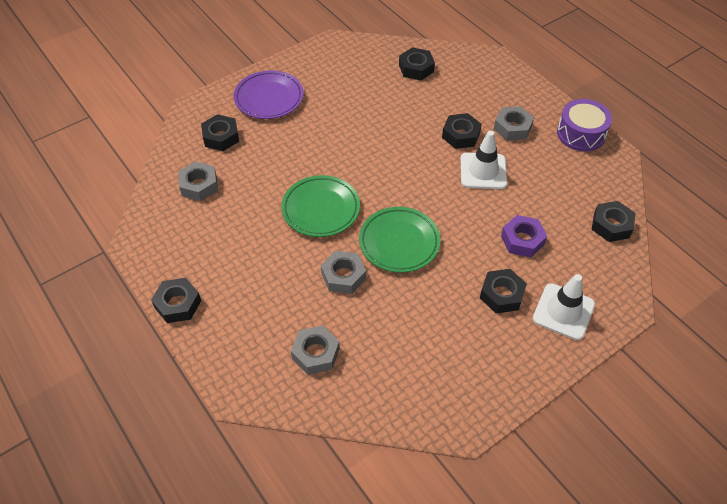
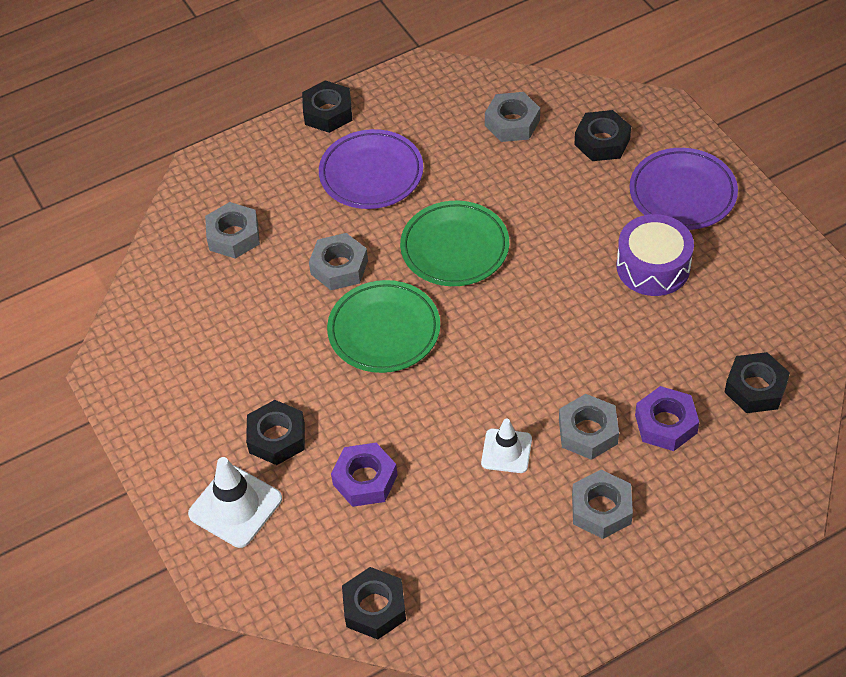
camera: 100 degrees right, 0 degrees up
(248, 266) = (371, 174): none -> purple plate
(448, 103) = (666, 424): none -> purple nut
(460, 135) = (588, 432): black nut -> grey nut
(483, 171) = (506, 451): white traffic cone -> white traffic cone, size x0.65
(581, 134) = (581, 612): purple drum -> purple drum (653, 266)

